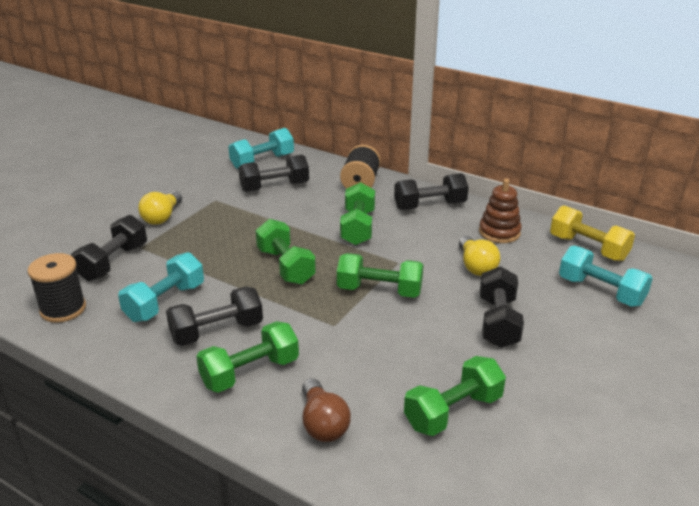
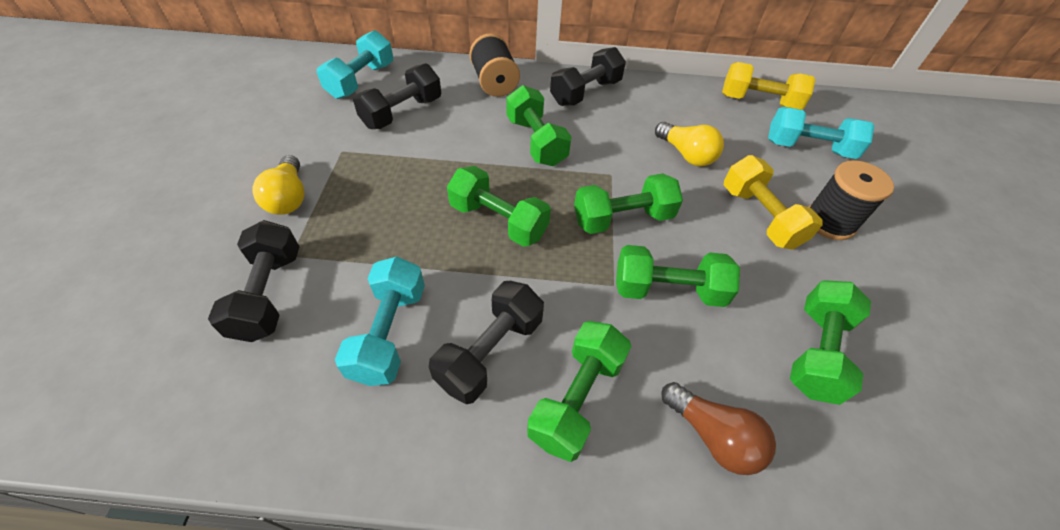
camera: 30 degrees left, 20 degrees up
(63, 309) = (245, 406): black spool -> black spool (830, 222)
(372, 340) = (668, 290): none -> green dumbbell
(498, 322) = (760, 217): black dumbbell -> yellow dumbbell
(499, 232) = (673, 106): brown stacking toy -> none

